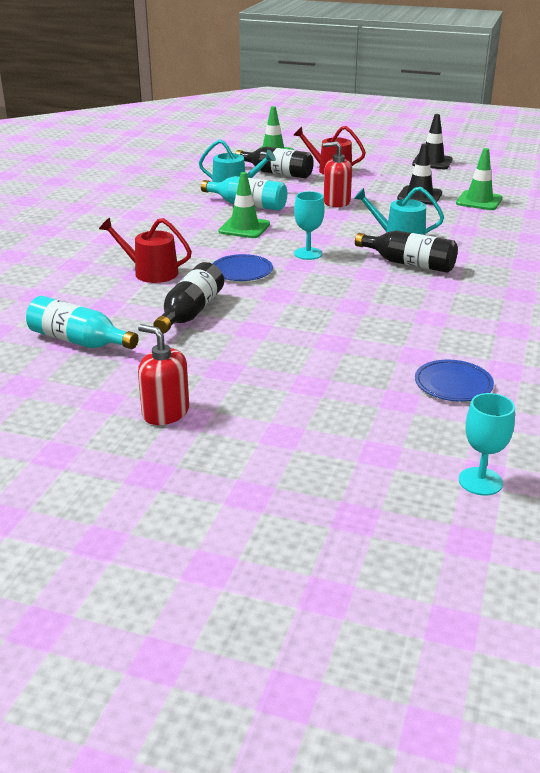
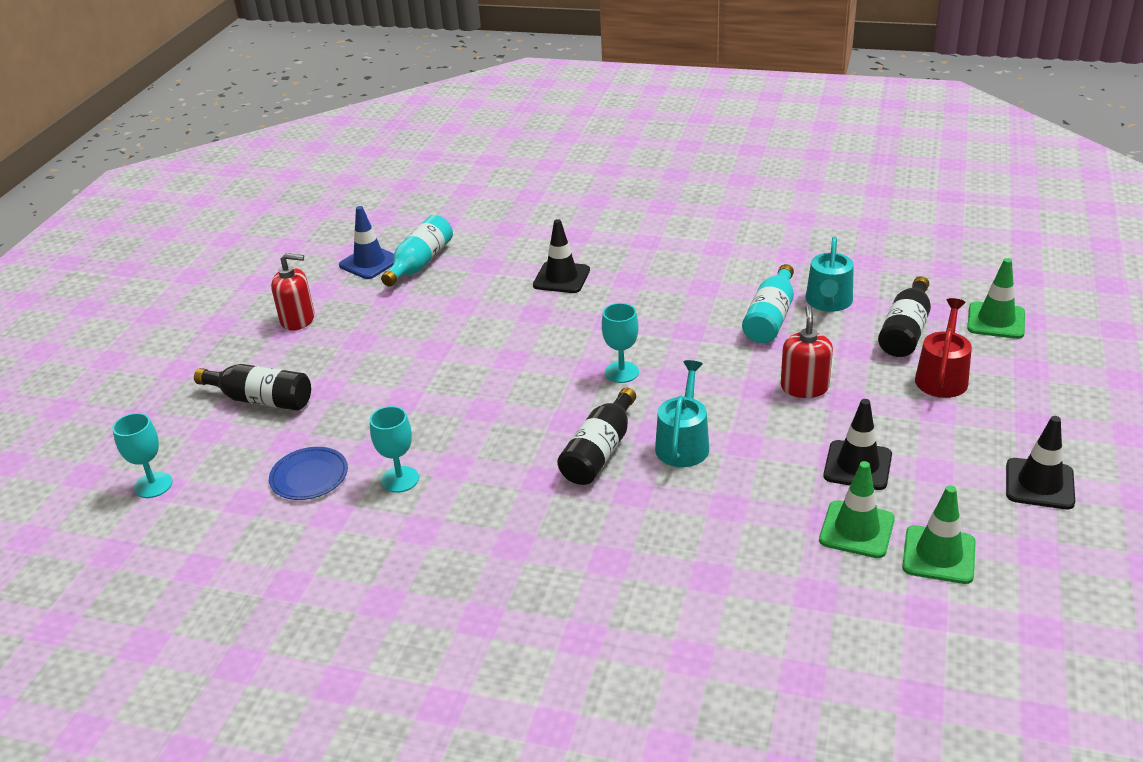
camera: 90 degrees right, 5 degrees up
(57, 372) = (369, 263): none -> blue traffic cone
(151, 272) = (561, 278): red watering can -> black traffic cone
(165, 412) = (298, 319): red soap dispenser -> red soap dispenser turned 60 degrees clockwise
(190, 312) = (471, 311): black bottle -> black bottle (261, 400)
(242, 271) = (569, 331): blue plate -> none
(244, 228) = (692, 322): green traffic cone -> green traffic cone (938, 555)
(451, 339) = (400, 479): none -> turquoise goblet

